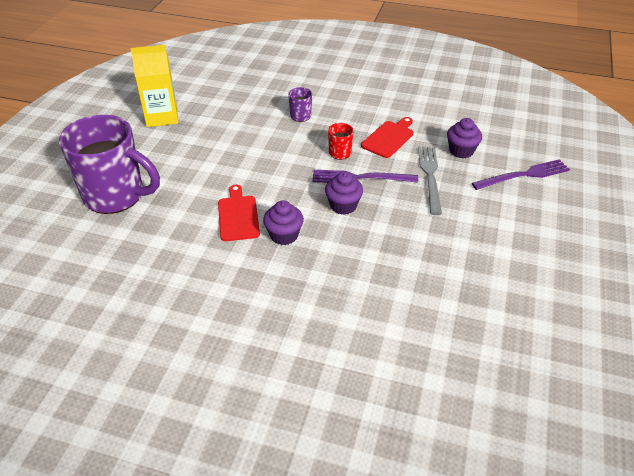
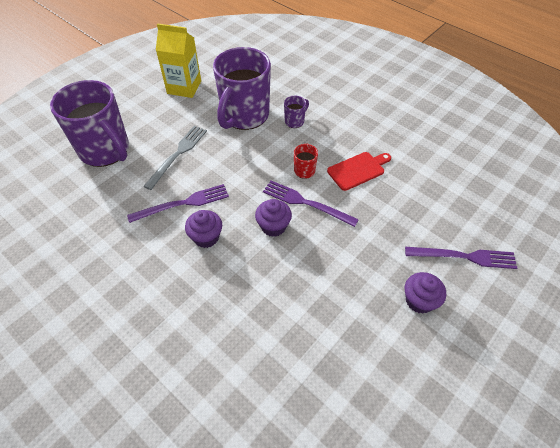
camera: 25 degrees right, 10 degrees up
(238, 216) = (182, 204): red cutting board -> purple fork
(246, 124) = (244, 116): none -> purple mug
(430, 177) = (370, 225): grey fork -> grey fork (177, 155)
(461, 151) = (418, 207): purple cupcake -> purple cupcake (419, 301)

